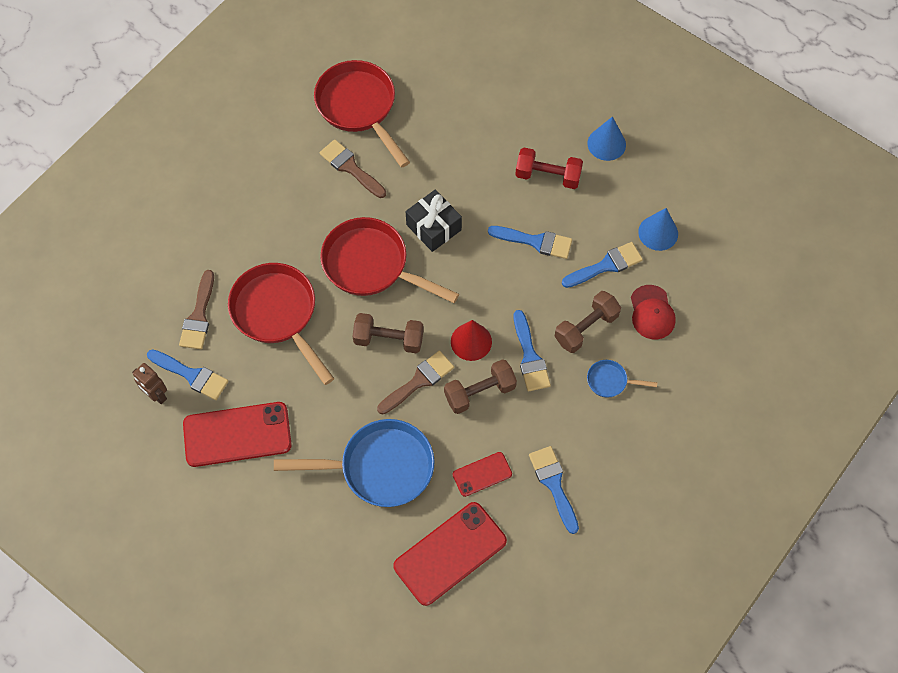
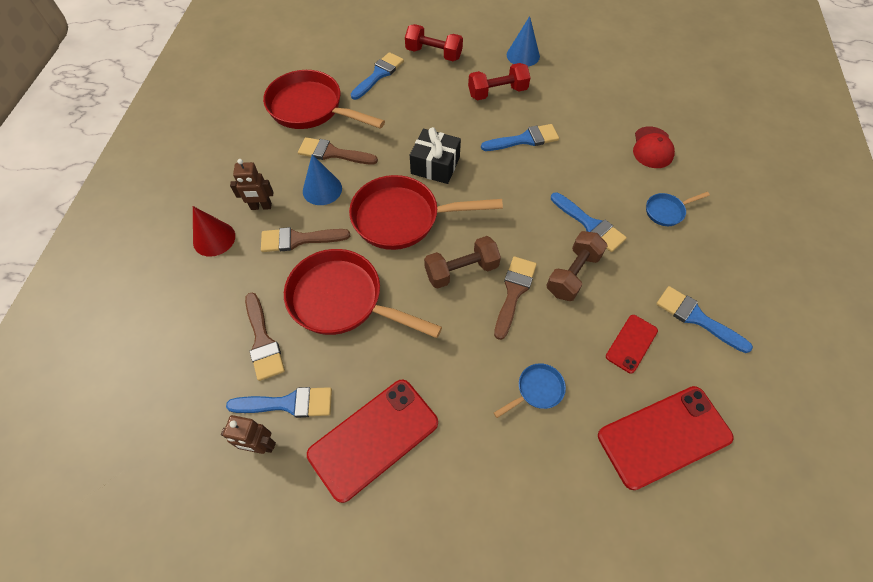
camera: 30 degrees left, 5 degrees down
(259, 192) = (261, 207): none -> brown robot
(274, 241) = (299, 239): none -> brown brush
(379, 467) = (536, 390): blue pan -> blue pan, size x0.45
(450, 553) = (664, 436): red phone -> red phone turned 45 degrees clockwise
(471, 341) = (533, 237): red cone -> red cone (214, 239)
(516, 98) = (433, 54): none -> red dumbbell
(586, 328) = (614, 182): brown dumbbell -> none
(605, 265) = (591, 132): blue brush -> blue brush (378, 75)
(652, 312) = (652, 148): red cap -> red cap turned 45 degrees clockwise
(658, 233) = (608, 94): blue cone -> blue cone (322, 189)

